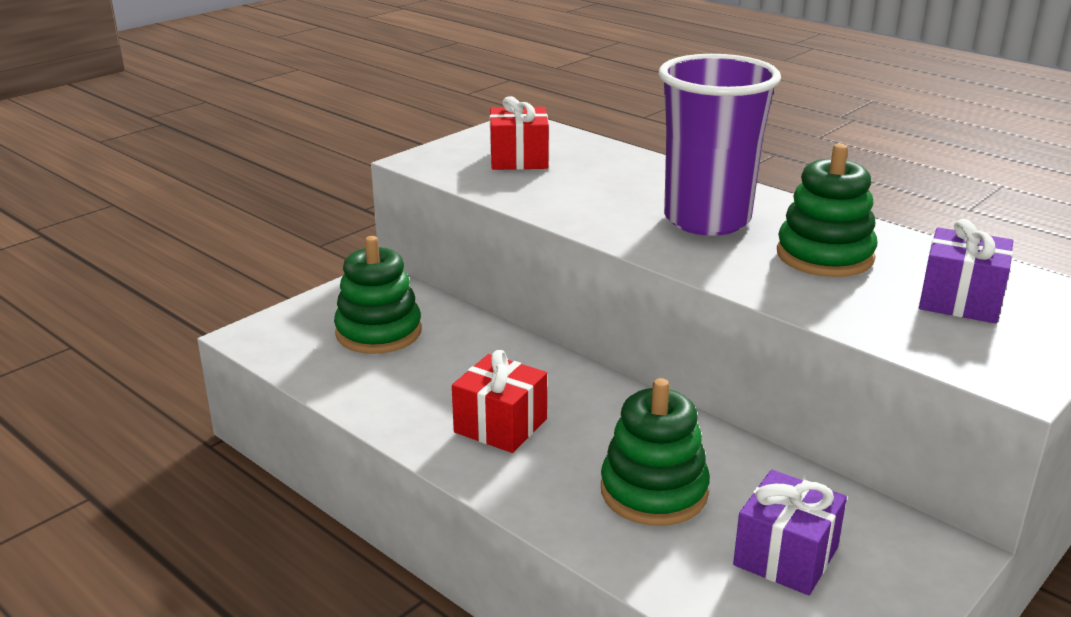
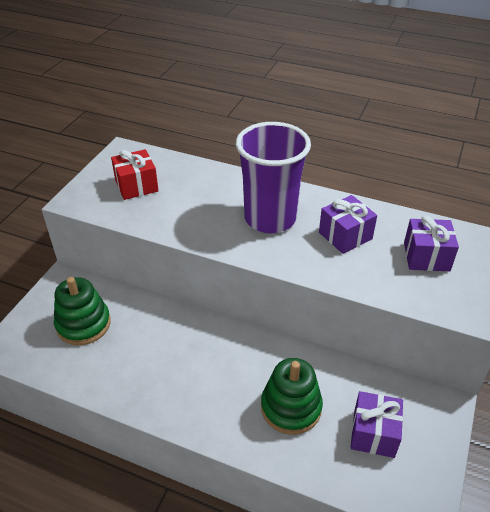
camera: 20 degrees left, 15 degrees up
(500, 425) = (188, 382): red gift -> none
(824, 256) = (345, 236): green stacking toy -> purple gift

